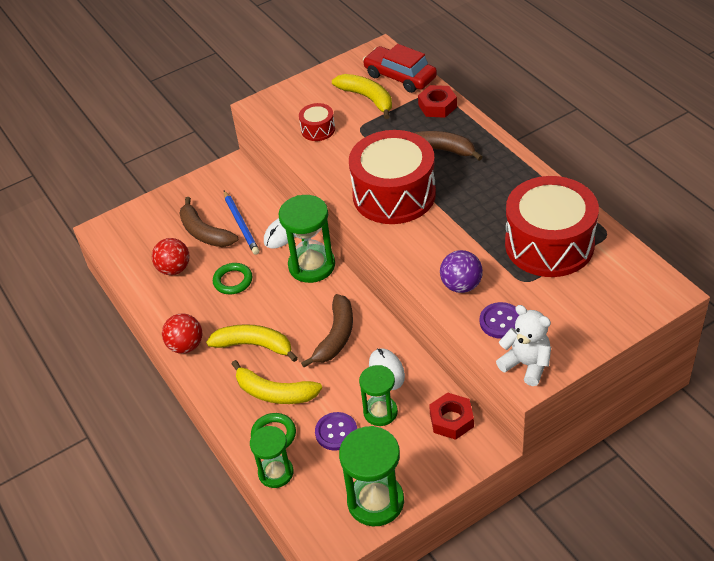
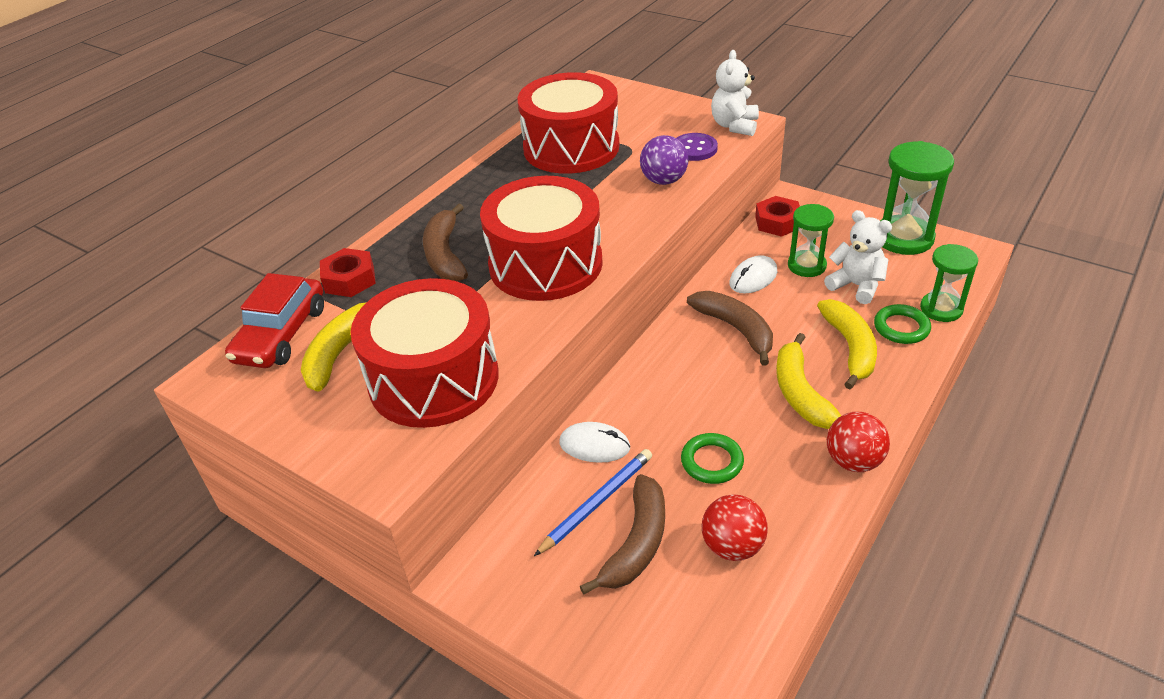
camera: 115 degrees left, 5 degrees down
(311, 265) = (638, 391): green hourglass -> none
(318, 129) = (434, 379): red drum -> red drum, size x2.27
(336, 336) = (735, 329): brown banana -> brown banana turned 60 degrees clockwise
(336, 432) = (856, 286): purple button -> white teddy bear

